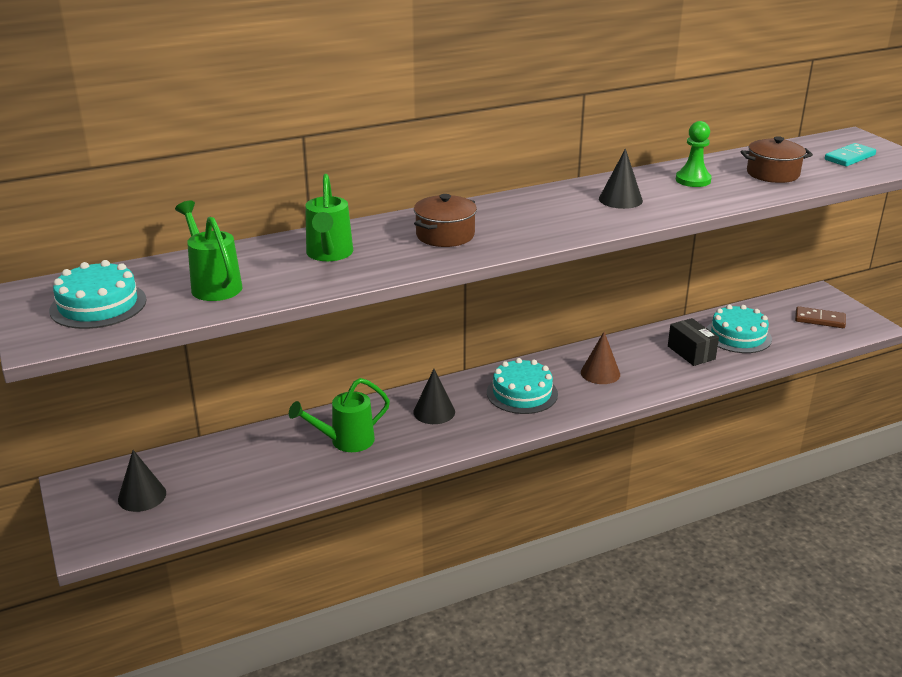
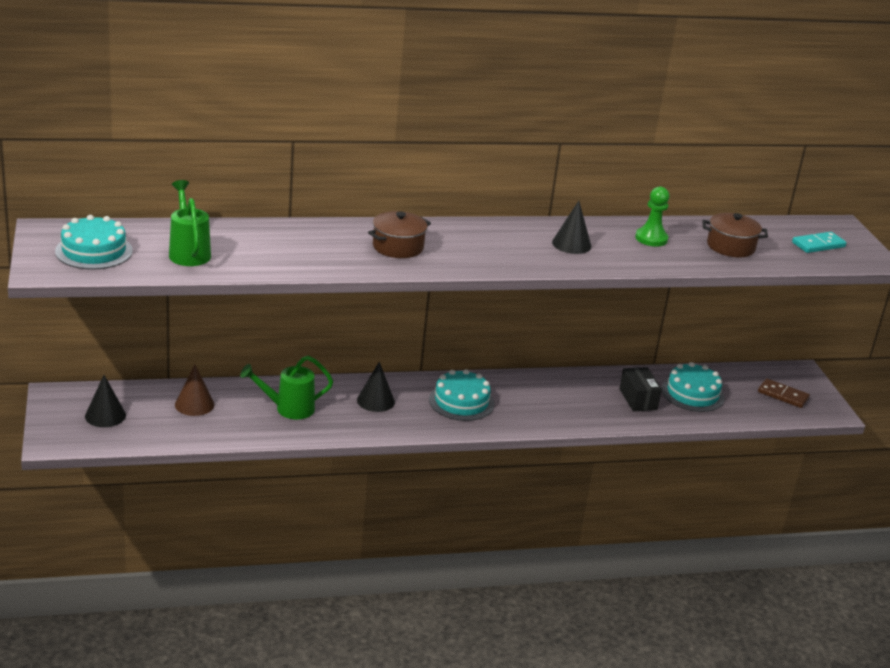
camera: 10 degrees right, 0 degrees up
(329, 254) = (292, 245): green watering can -> none
(600, 373) = (542, 399): brown cone -> brown cone (194, 404)

